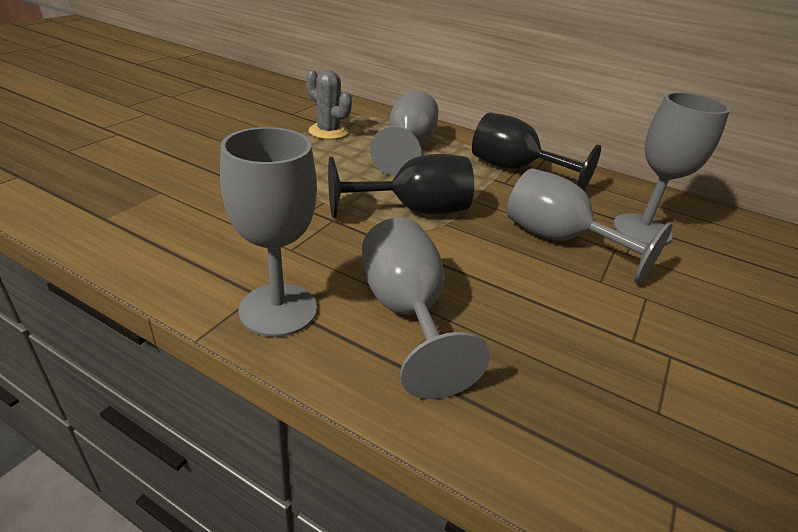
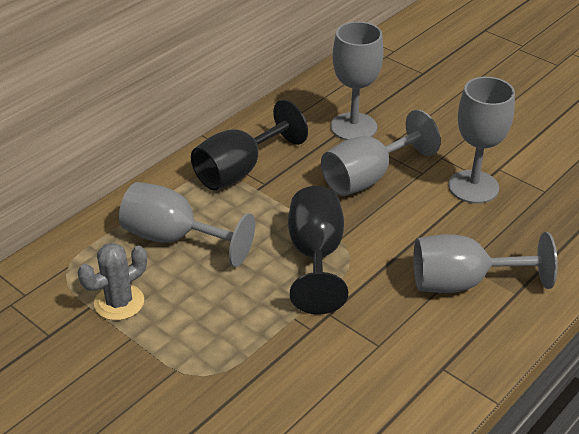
camera: 75 degrees left, 5 degrees up
(278, 309) = (462, 355): grey goblet -> grey goblet (473, 187)

